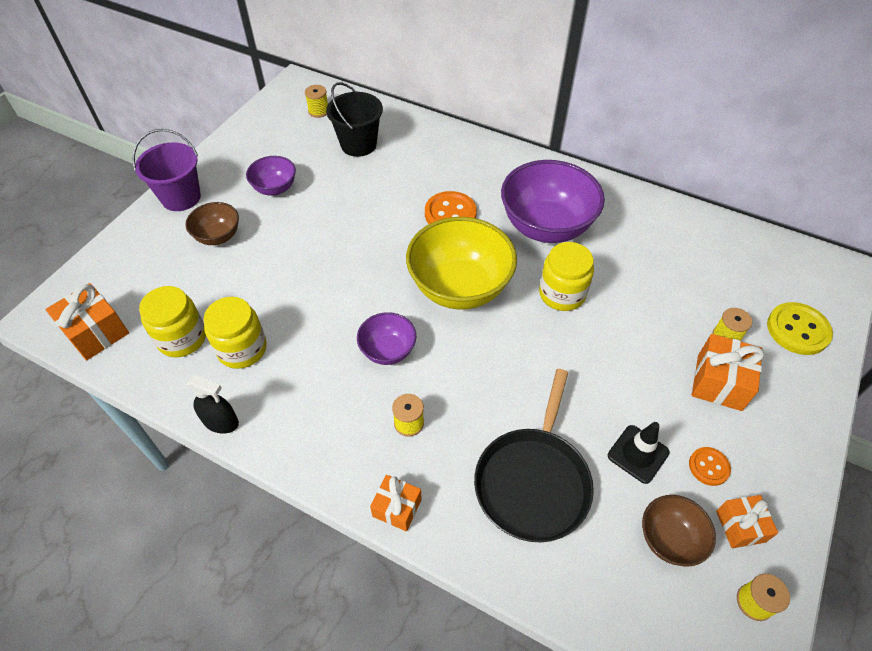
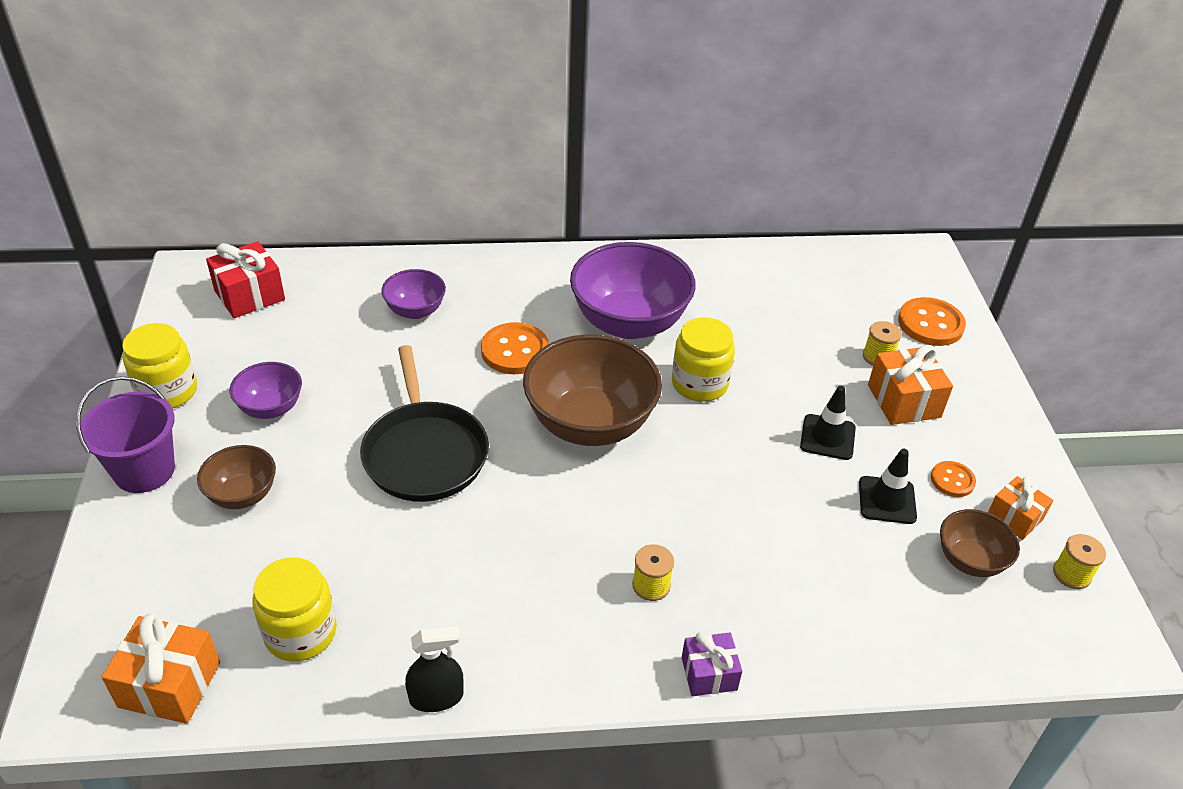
camera: 35 degrees left, 10 degrees down
(242, 349) = (391, 606): yellow jar -> yellow jar (167, 391)
(318, 111) = (249, 295): yellow spool -> red gift
(358, 144) = (337, 316): black bucket -> none
(388, 351) = (567, 524): purple bowl -> purple bowl (415, 310)
(397, 508) = (709, 673): orange gift -> purple gift
(460, 287) = (590, 424): yellow bowl -> brown bowl
(533, 481) = (816, 575): black pan -> black pan (424, 453)
(629, 381) = (827, 437): none -> black traffic cone
(797, 330) = (930, 324): yellow button -> orange button

